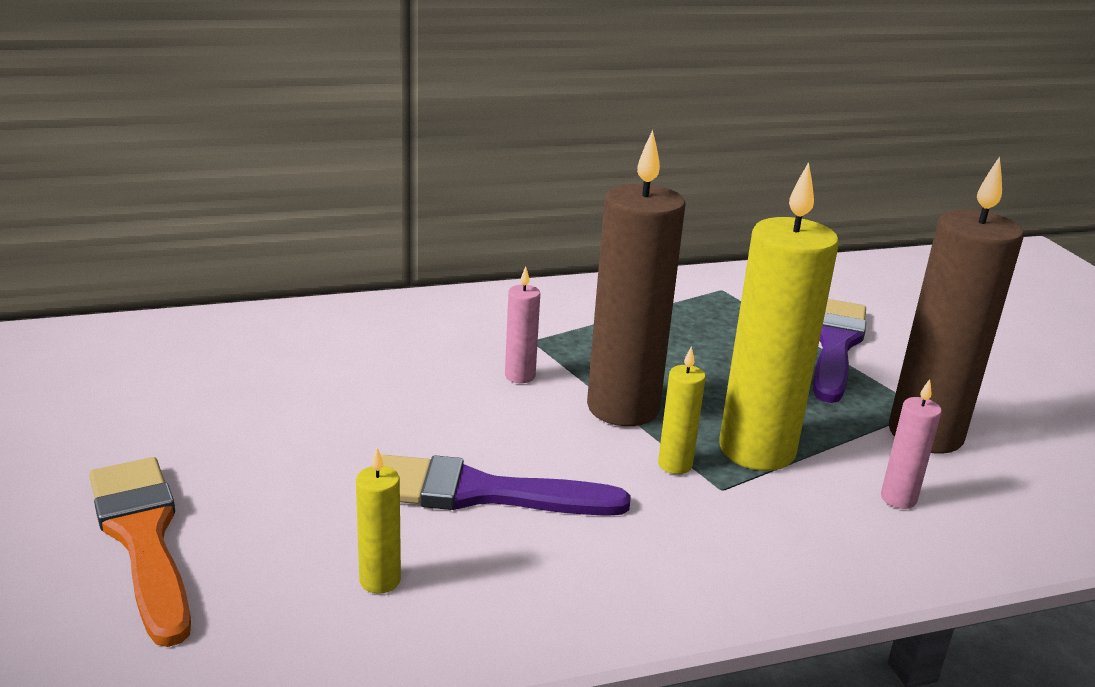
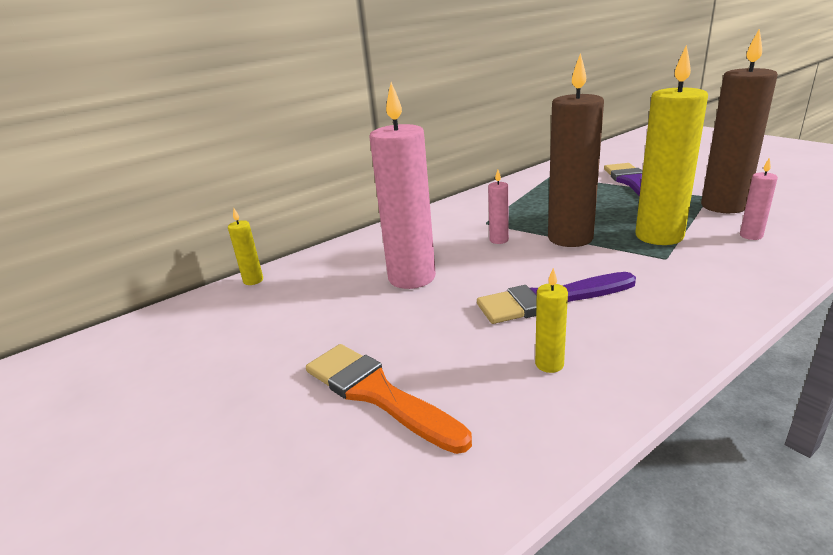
camera: 15 degrees left, 0 degrees up
(342, 394) = (412, 278): none -> pink candle
(675, 465) = (629, 255): yellow candle -> yellow candle (253, 280)

